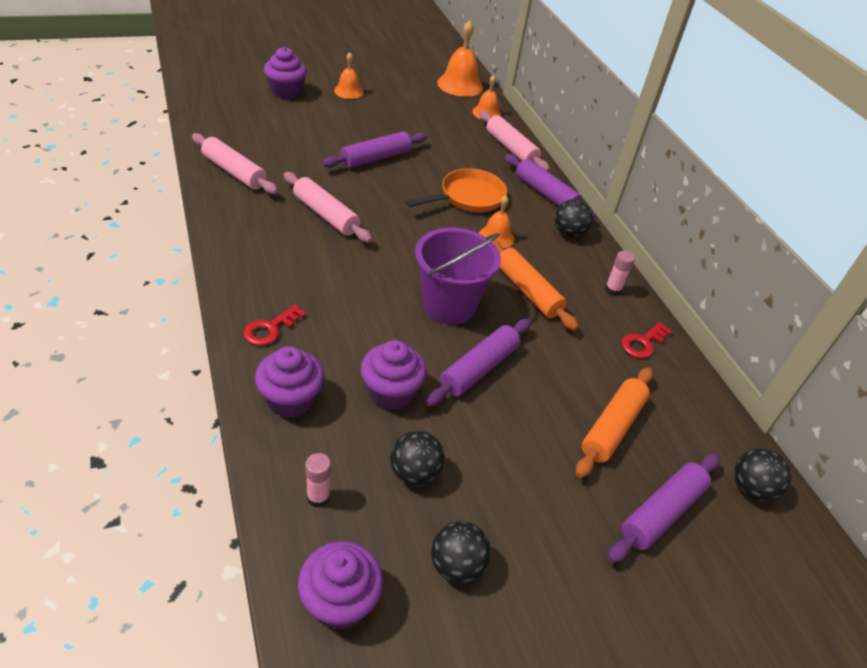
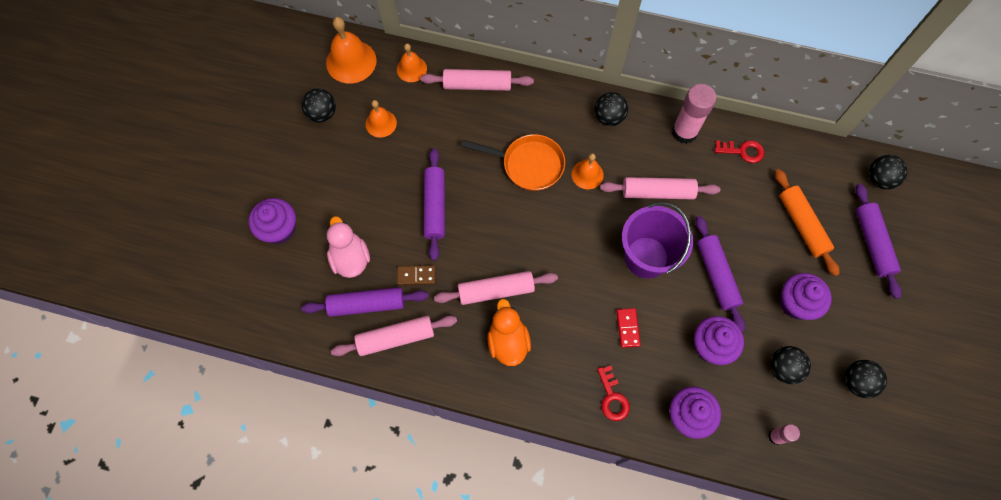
camera: 50 degrees left, 25 degrees up
(279, 237) = (508, 341): none -> orange duck
(289, 130) = (350, 258): none -> pink duck
(302, 166) = (416, 275): none -> brown domino
(340, 601) = (851, 459): purple cupcake -> purple cupcake (796, 303)
(348, 91) = (309, 170): orange bell -> orange bell (381, 123)
(358, 316) = (628, 328): none -> red domino
(402, 84) = (322, 114): none -> black ball
(468, 198) = (528, 165): orange pan -> orange pan turned 105 degrees clockwise
(527, 291) = (657, 192): orange rolling pin -> pink rolling pin
(545, 194) = (553, 101): purple rolling pin -> purple rolling pin (367, 305)
(612, 290) = (684, 132): pink glue stick -> pink glue stick, size x1.89
(642, 343) = (743, 151): red key -> red key turned 75 degrees counterclockwise

